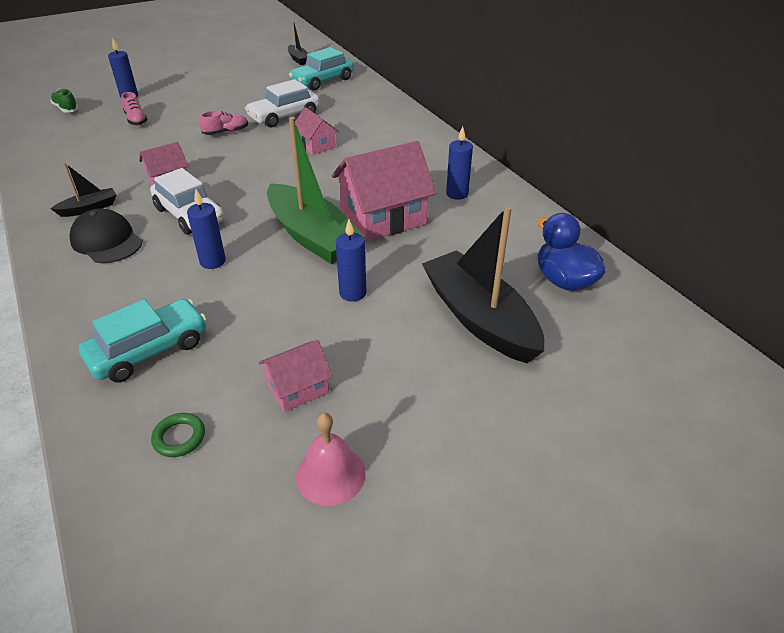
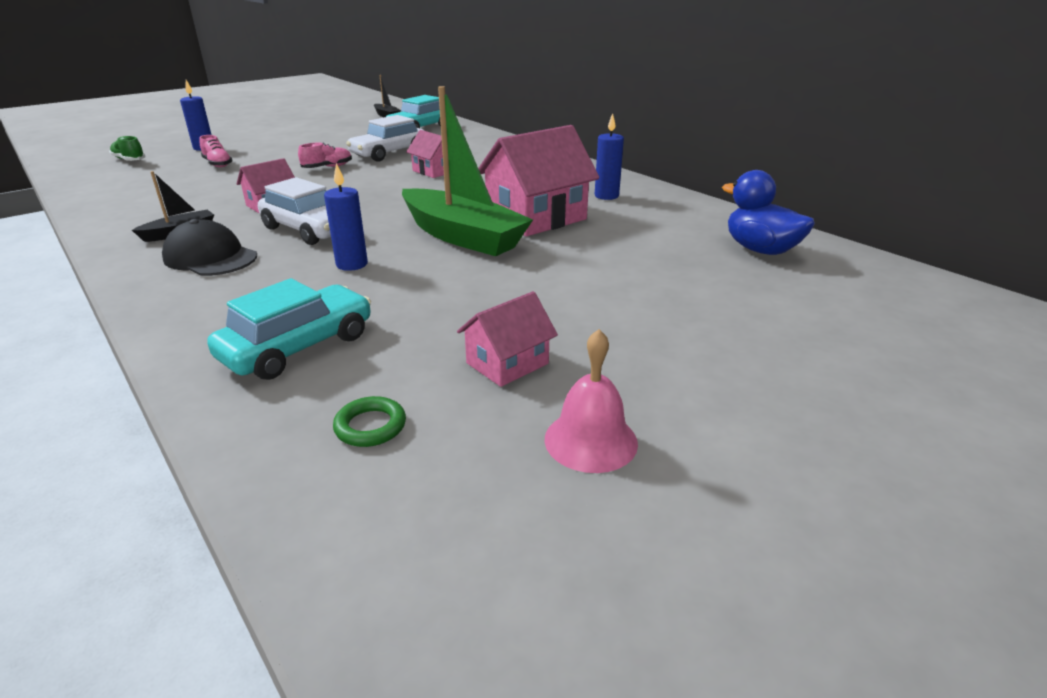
camera: 10 degrees left, 10 degrees down
(352, 293) = (533, 277): blue candle -> none
(479, 318) = (689, 285): black boat -> none

